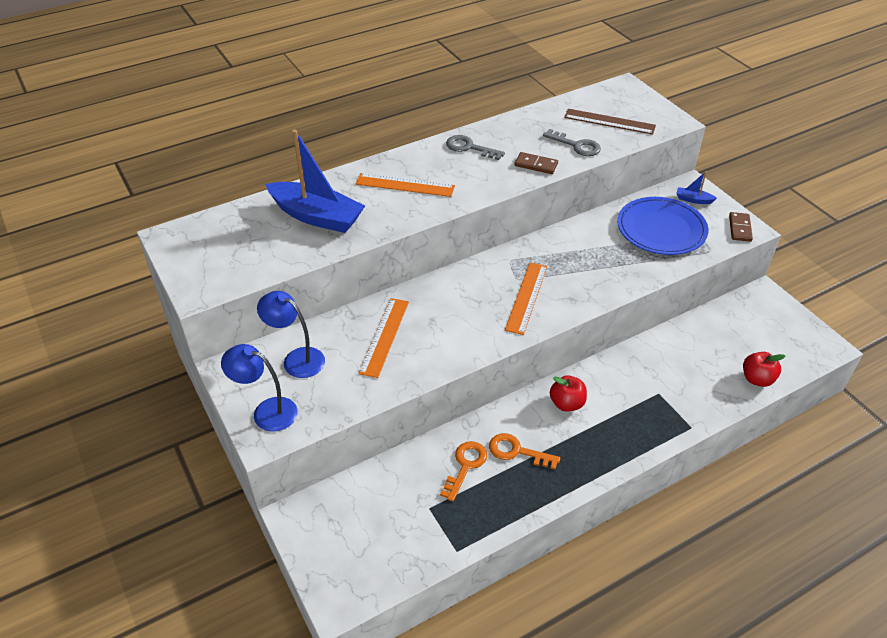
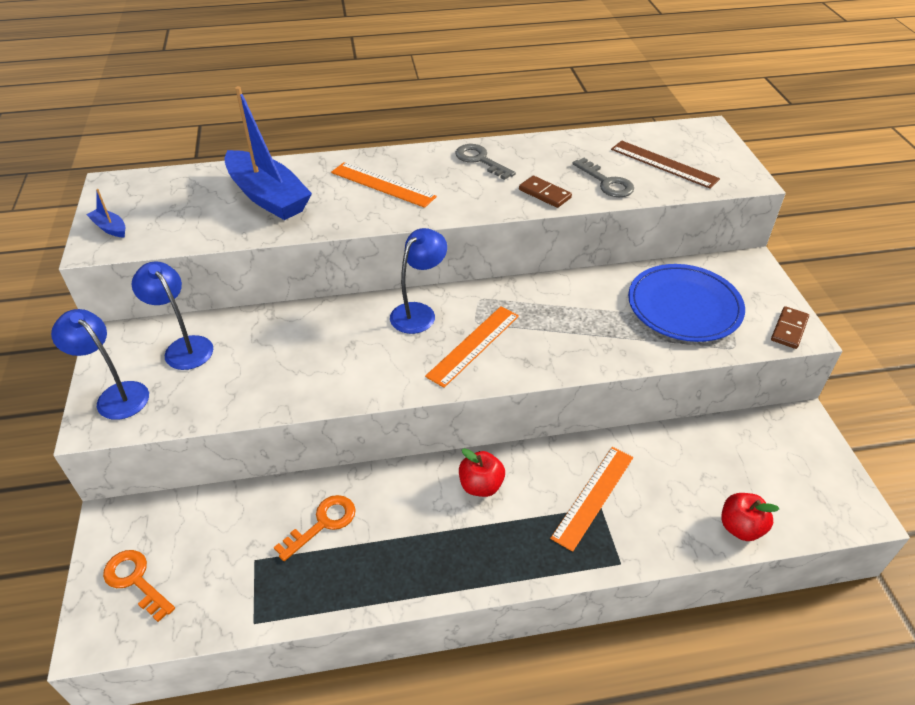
camera: 20 degrees right, 0 degrees up
(384, 336) = (289, 347): orange ruler -> orange ruler (593, 496)
(469, 283) = (419, 312): none -> blue lamp
(517, 451) = (390, 525): orange key -> orange key (135, 580)
(693, 200) = (745, 281): blue boat -> blue boat (110, 228)

